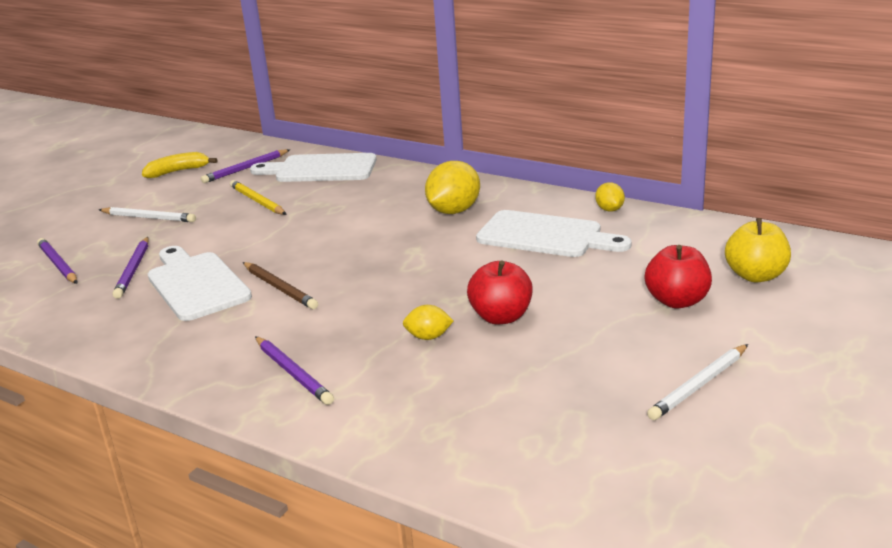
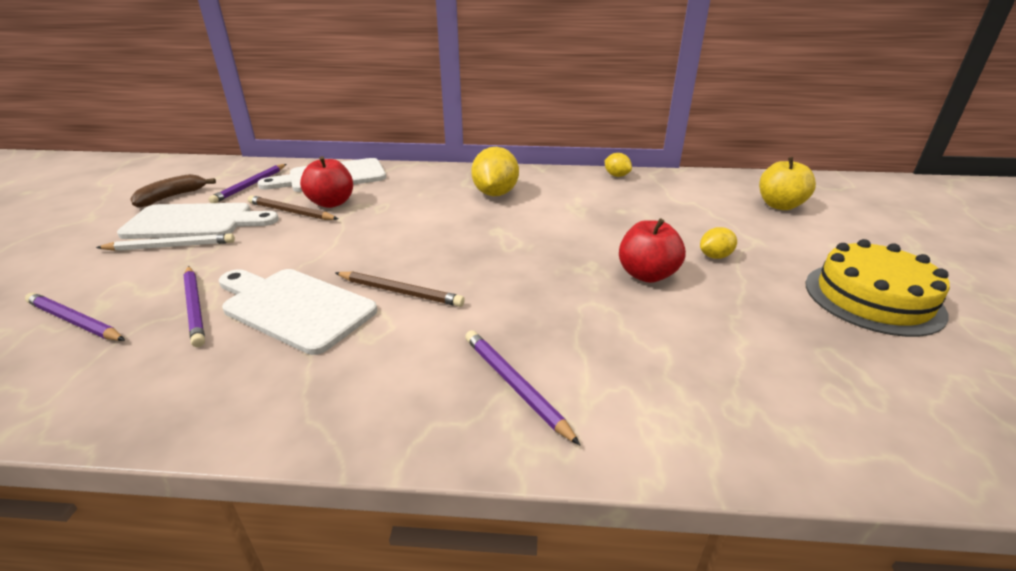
camera: 30 degrees left, 5 degrees up
(177, 171) = (171, 197): yellow banana -> brown banana
(257, 201) = (291, 212): yellow pencil -> brown pencil
(293, 373) = (514, 385): purple pencil -> purple pencil turned 150 degrees counterclockwise
(428, 337) = (607, 308): yellow lemon -> yellow lemon (715, 256)
(545, 236) = (594, 201): white cutting board -> white cutting board (195, 222)
(677, 301) = (758, 233): red apple -> red apple (331, 203)
(699, 385) = (873, 298): white pencil -> yellow cake

